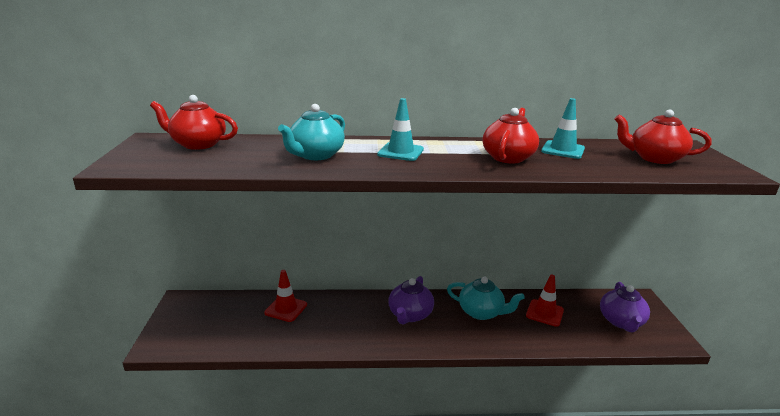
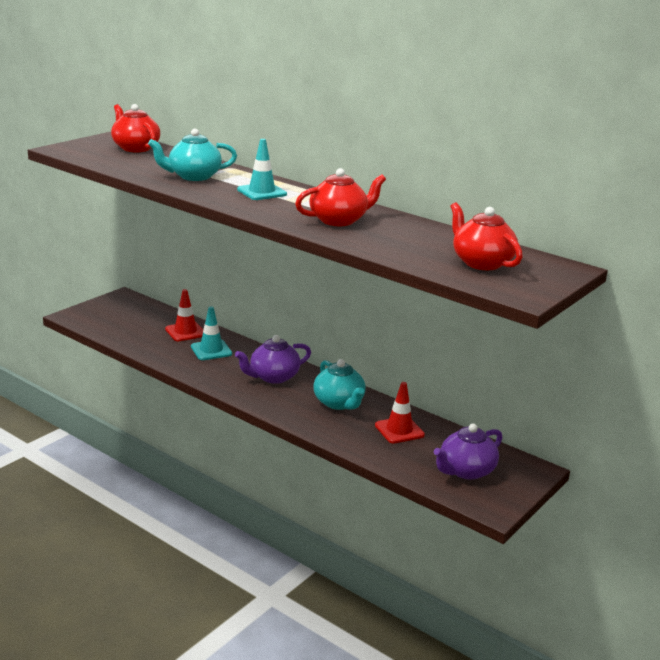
camera: 40 degrees right, 0 degrees up
(563, 150) = (410, 231): turquoise traffic cone -> turquoise traffic cone (211, 350)

